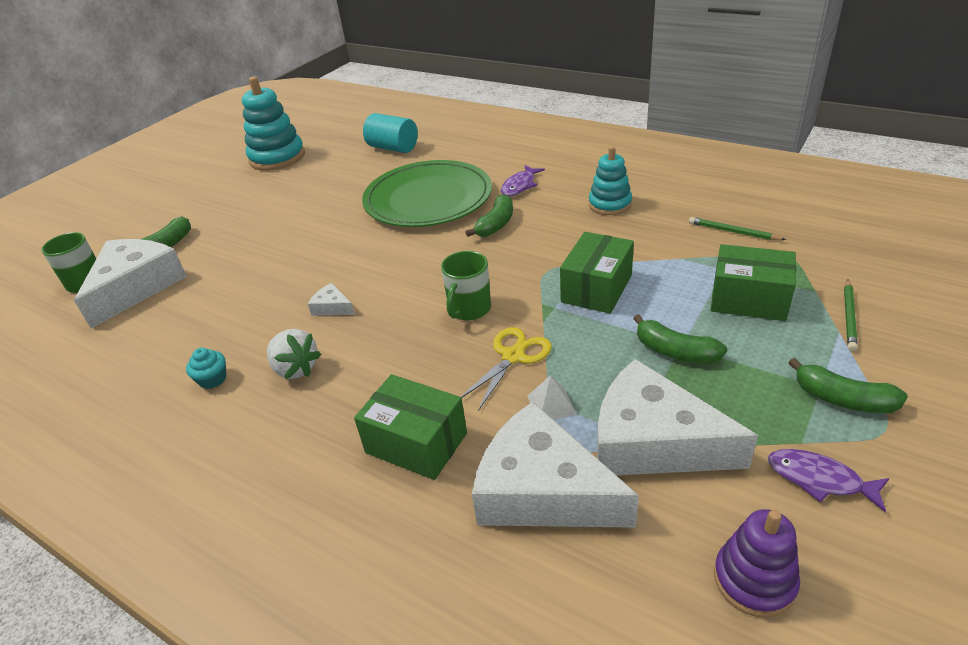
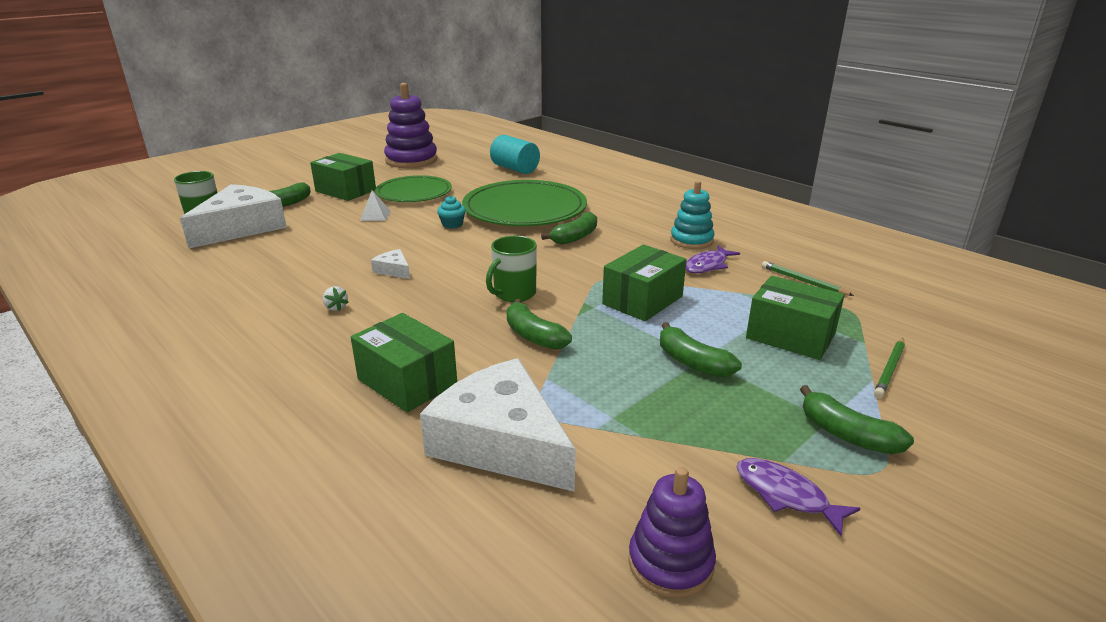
camera: 10 degrees right, 10 degrees down
(213, 379) = (262, 301): turquoise cupcake -> turquoise cupcake (452, 224)
(226, 213) = (346, 191): none -> green box
(277, 158) = (411, 160): turquoise stacking toy -> purple stacking toy
(295, 368) = (336, 307): white strawberry -> white strawberry, size x0.52
(302, 201) = (414, 193): none -> green plate
(513, 356) = (533, 336): yellow scissors -> green banana
(520, 186) = (614, 213): purple fish -> purple fish (708, 265)
(551, 405) = (548, 379): white pyramid -> white pyramid (375, 215)
(653, 441) = (630, 427): white cheese -> none

